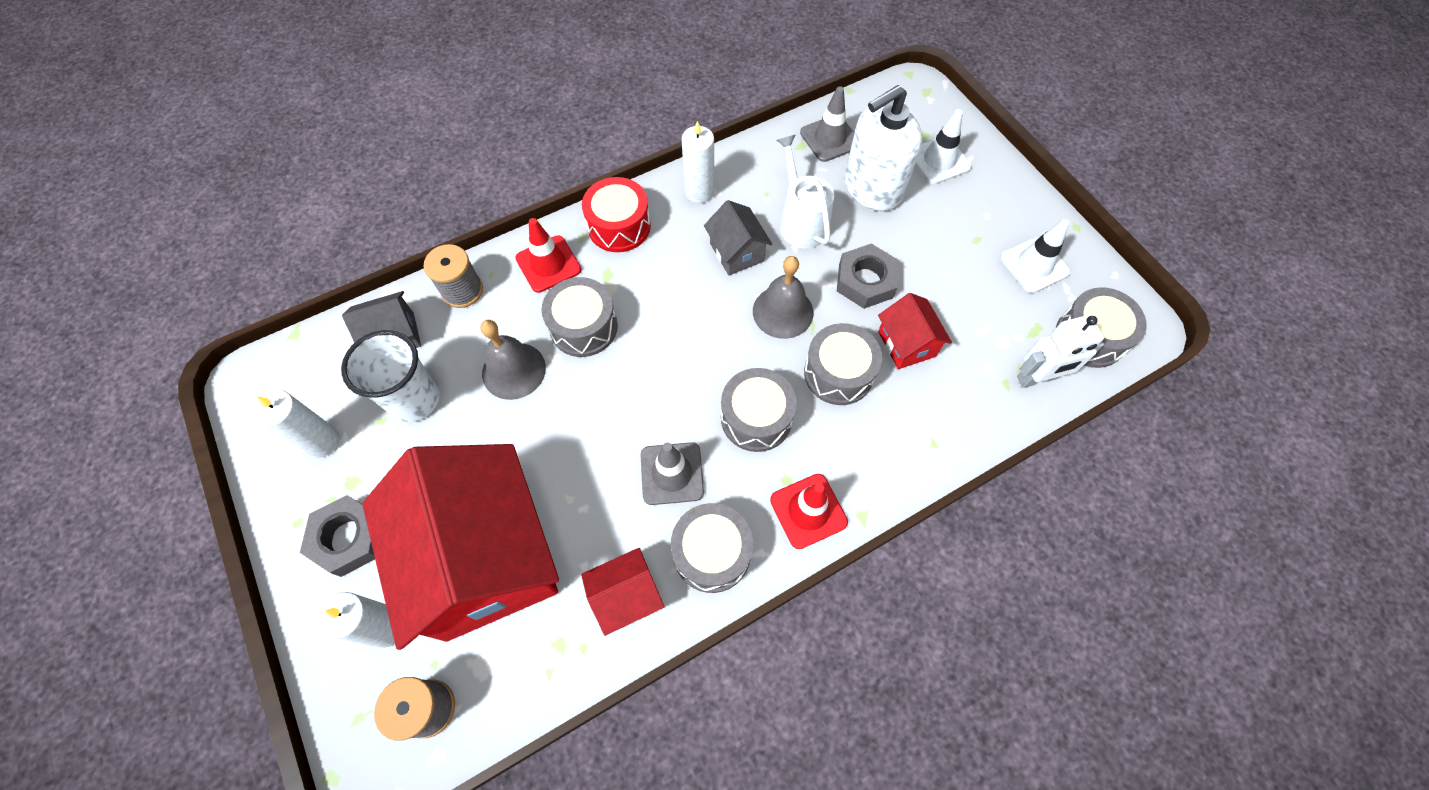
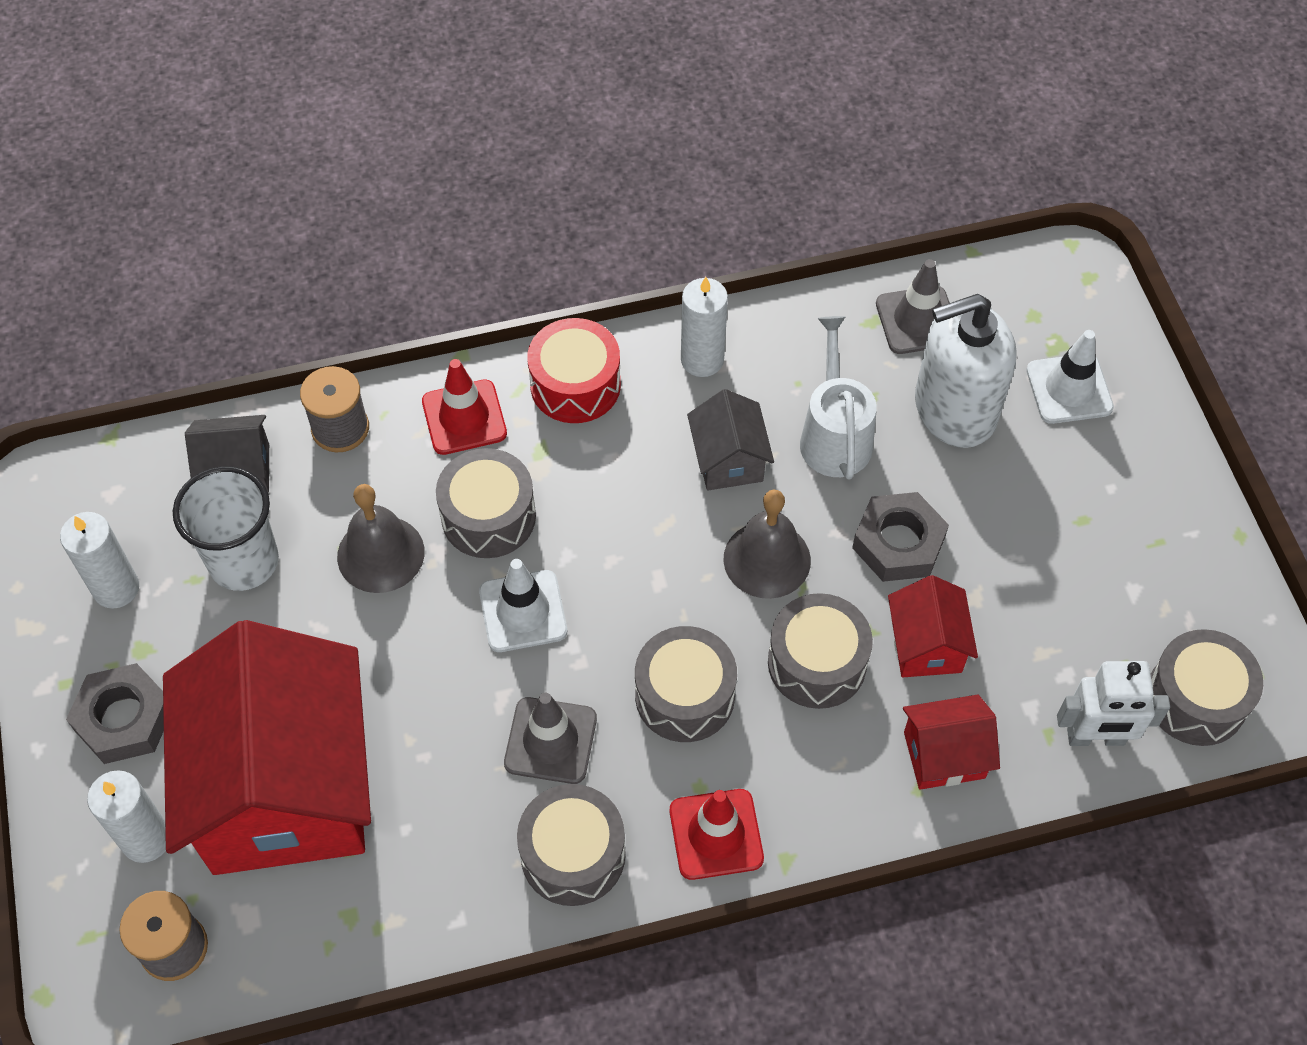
camera: 15 degrees right, 5 degrees down
(626, 596) = (449, 879): red house -> red house (944, 755)
(1034, 265) = (1154, 576): white traffic cone -> white traffic cone (523, 611)

